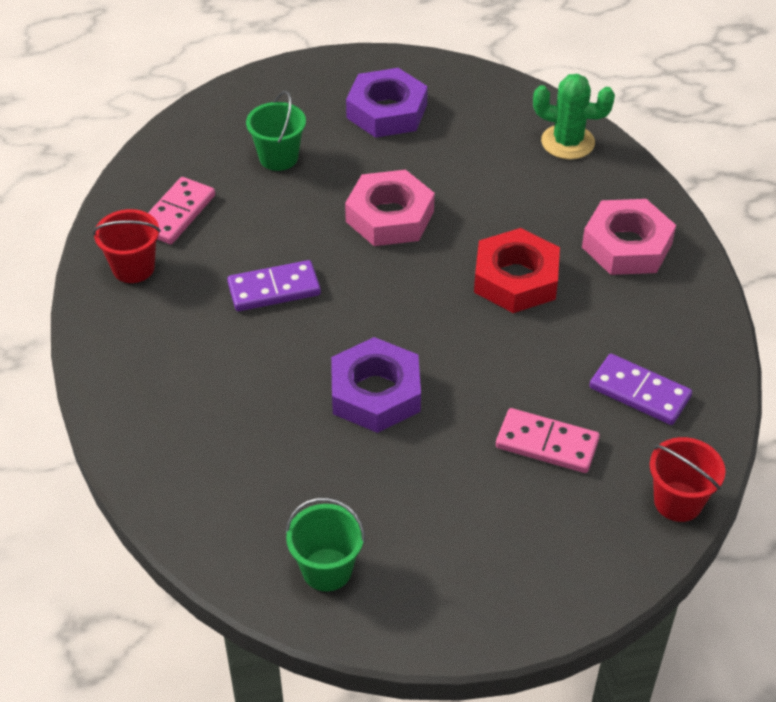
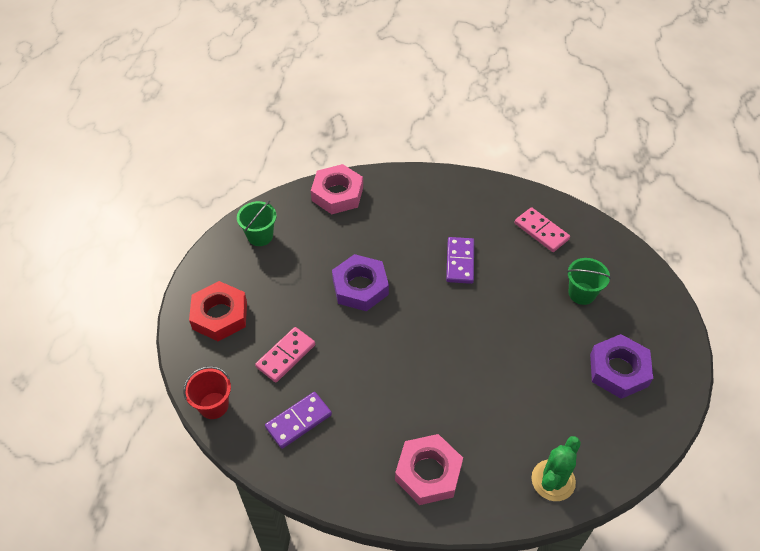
camera: 110 degrees right, 5 degrees up
(133, 268) = (500, 203): red bucket -> none
(389, 216) = (505, 338): pink nut -> pink nut (337, 194)
(516, 279) = (421, 389): red nut -> red nut (220, 315)

